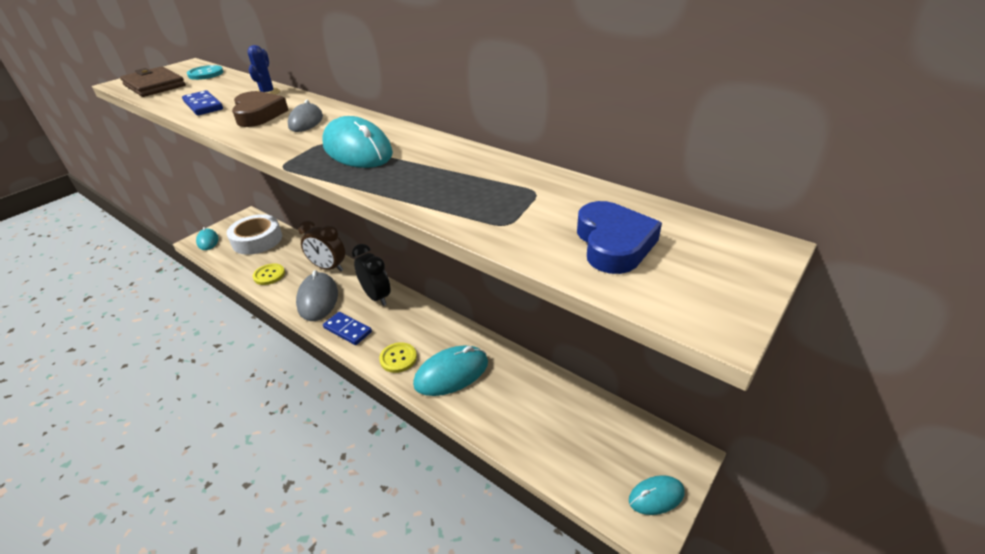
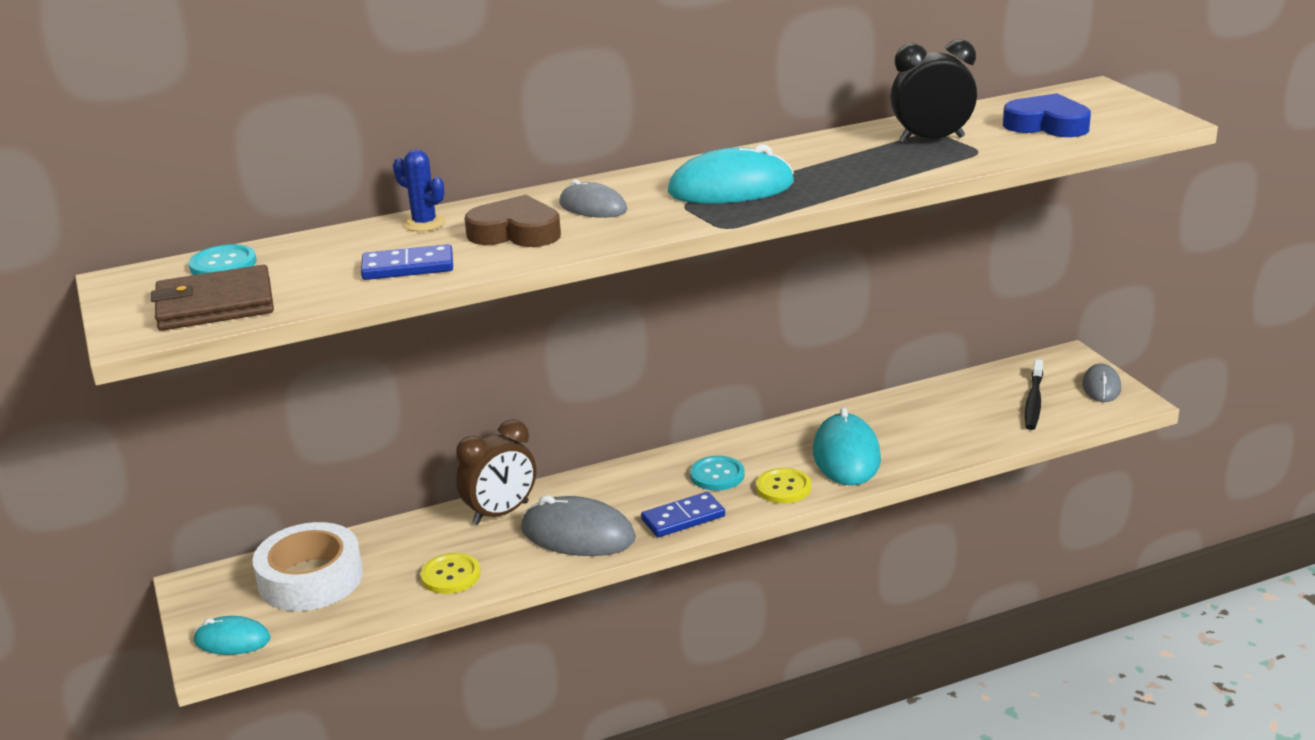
camera: 60 degrees left, 10 degrees down
(377, 296) = (630, 481): black clock -> black clock (931, 139)
(399, 326) = (717, 475): none -> turquoise button
(595, 454) = (1033, 401): none -> black toothbrush
(656, 496) = (1101, 387): turquoise mouse -> grey mouse

